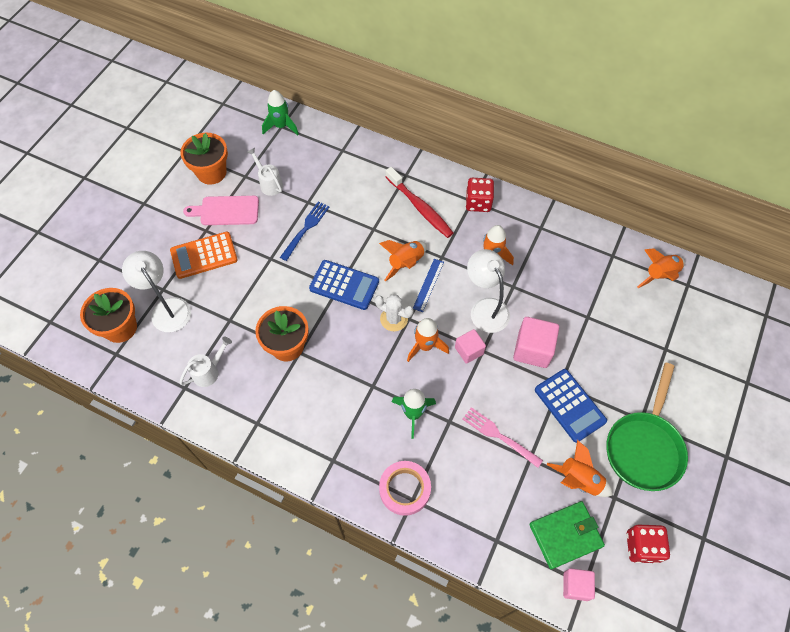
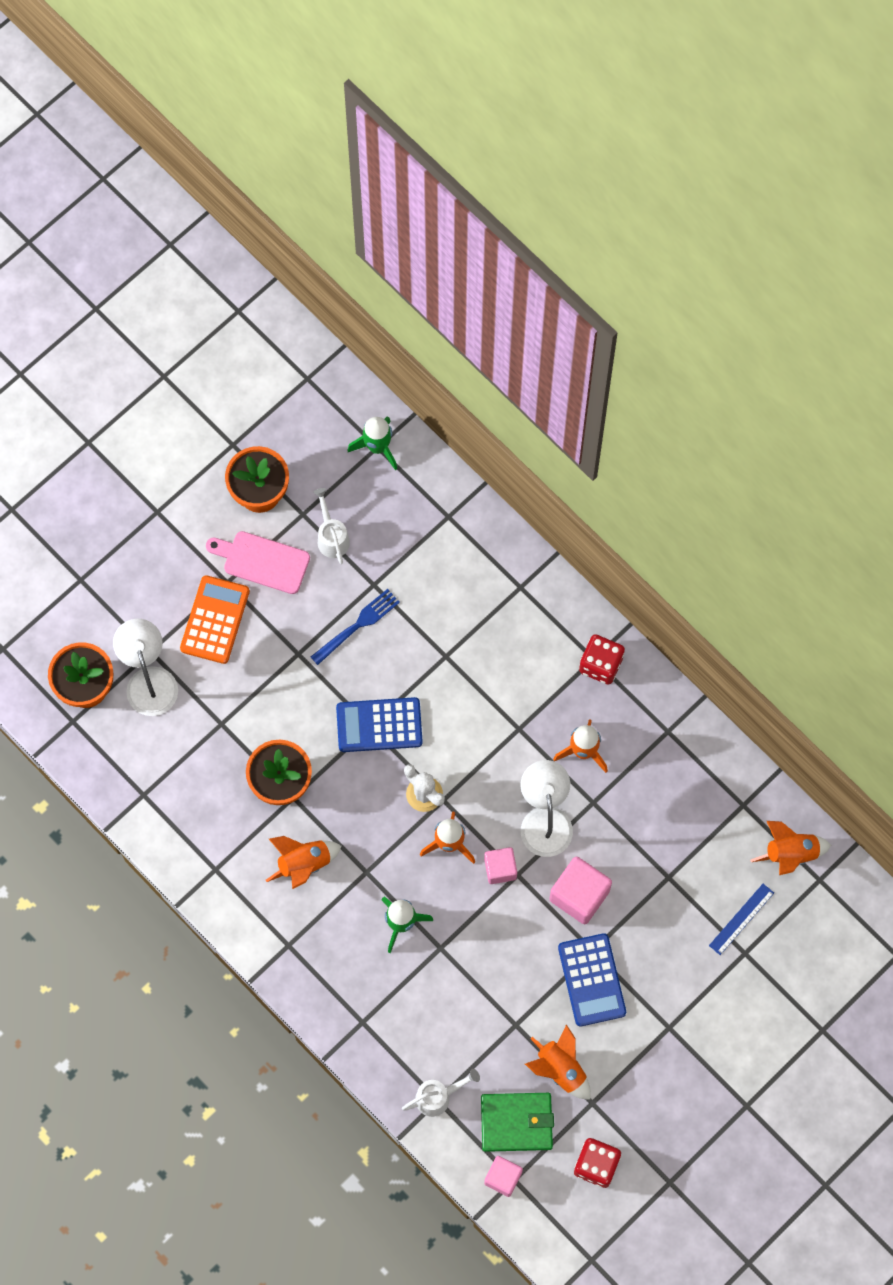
camera: 20 degrees right, 10 degrees up
(204, 255) = (215, 620): orange calculator -> orange calculator turned 105 degrees clockwise
(209, 371) = (177, 784): white watering can -> white watering can (438, 1097)
(344, 285) = (379, 725): blue calculator -> blue calculator turned 135 degrees clockwise
(405, 489) = (358, 1007): pink tape -> none
(406, 263) = (469, 722): orange rocket -> orange rocket (304, 864)
(420, 207) = (520, 645): red toothbrush -> none
(428, 285) = (486, 762): blue ruler -> blue ruler (741, 919)
(499, 436) = (491, 986): pink fork -> none
(644, 447) = (655, 1060): green pan -> none

